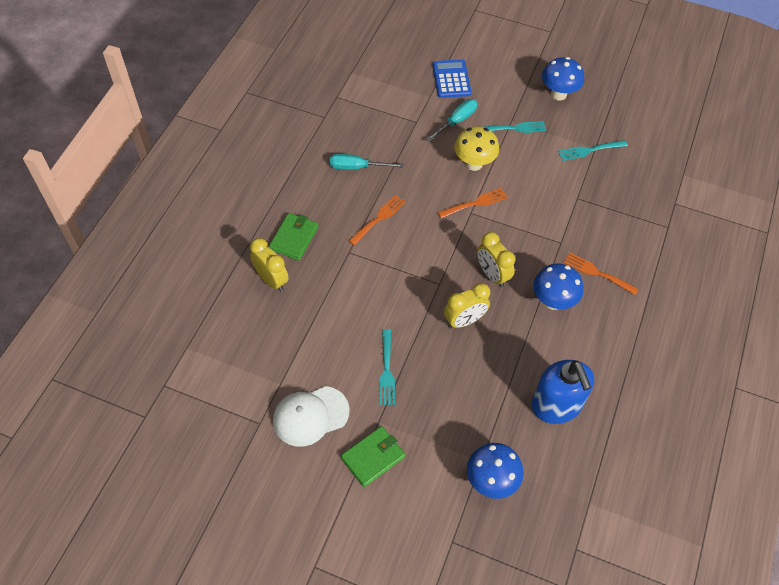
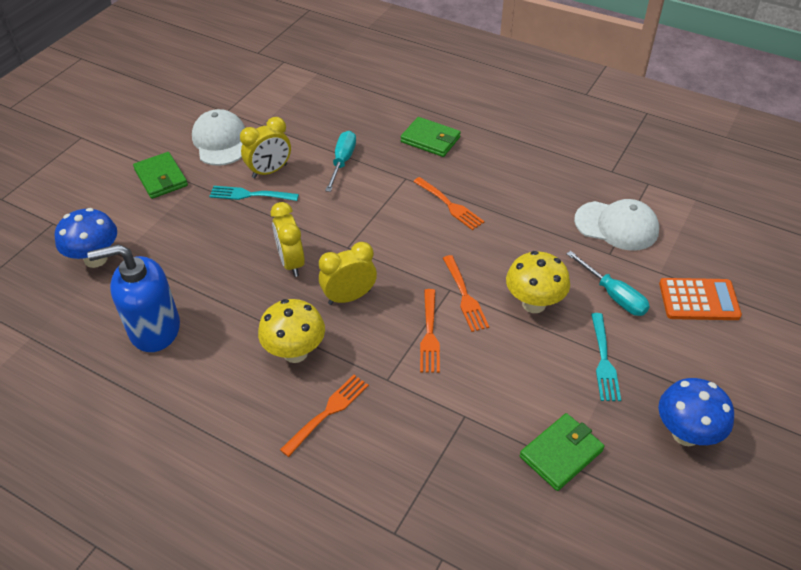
camera: 100 degrees right, 10 degrees down
(271, 280) = (380, 123): yellow clock -> yellow clock (269, 171)
(357, 167) = (529, 193): turquoise screwdriver -> turquoise screwdriver (342, 161)
(387, 117) = (616, 226): none -> white cap
(451, 79) = (698, 300): blue calculator -> orange calculator
(515, 221) = (429, 334): none -> orange fork
(553, 301) = (295, 352): blue mushroom -> yellow mushroom
(589, 150) = (561, 453): turquoise fork -> green wallet

